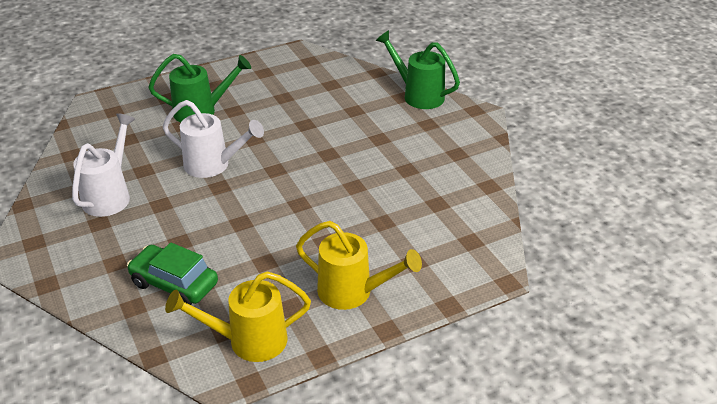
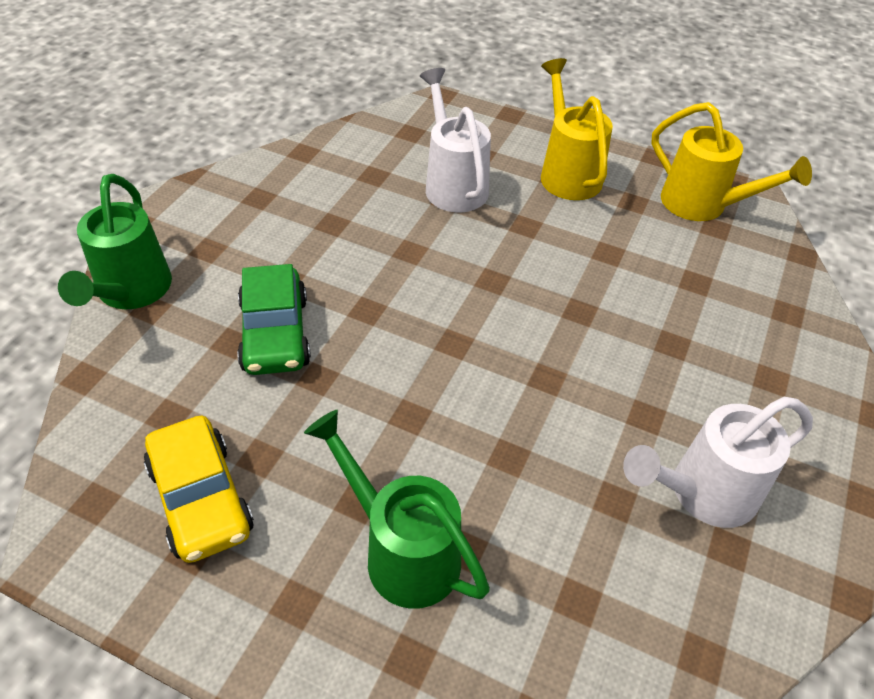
camera: 130 degrees left, 10 degrees up
(174, 284) = (724, 302): green car -> green car (275, 334)
(213, 165) = (516, 419): white watering can -> white watering can (453, 184)
(282, 80) = (201, 499): none -> yellow car

